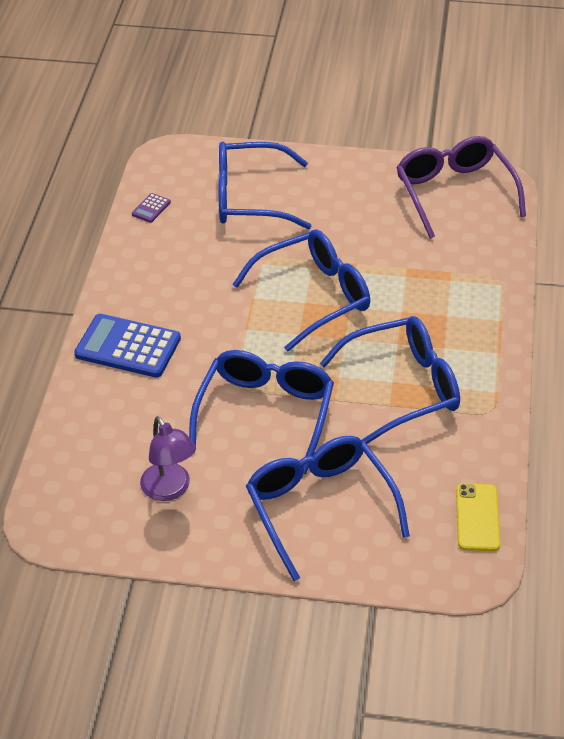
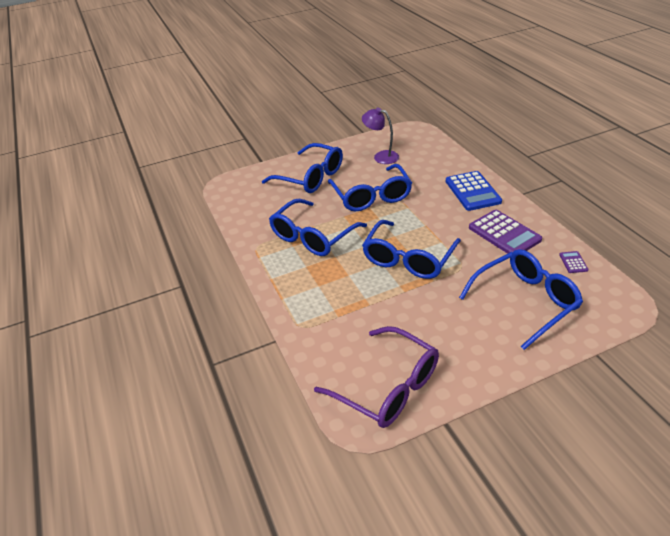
camera: 150 degrees right, 5 degrees down
(128, 347) = (472, 191): blue calculator -> blue calculator turned 90 degrees clockwise
(172, 271) = (504, 234): none -> purple calculator
(477, 517) = (235, 202): yellow phone -> none

